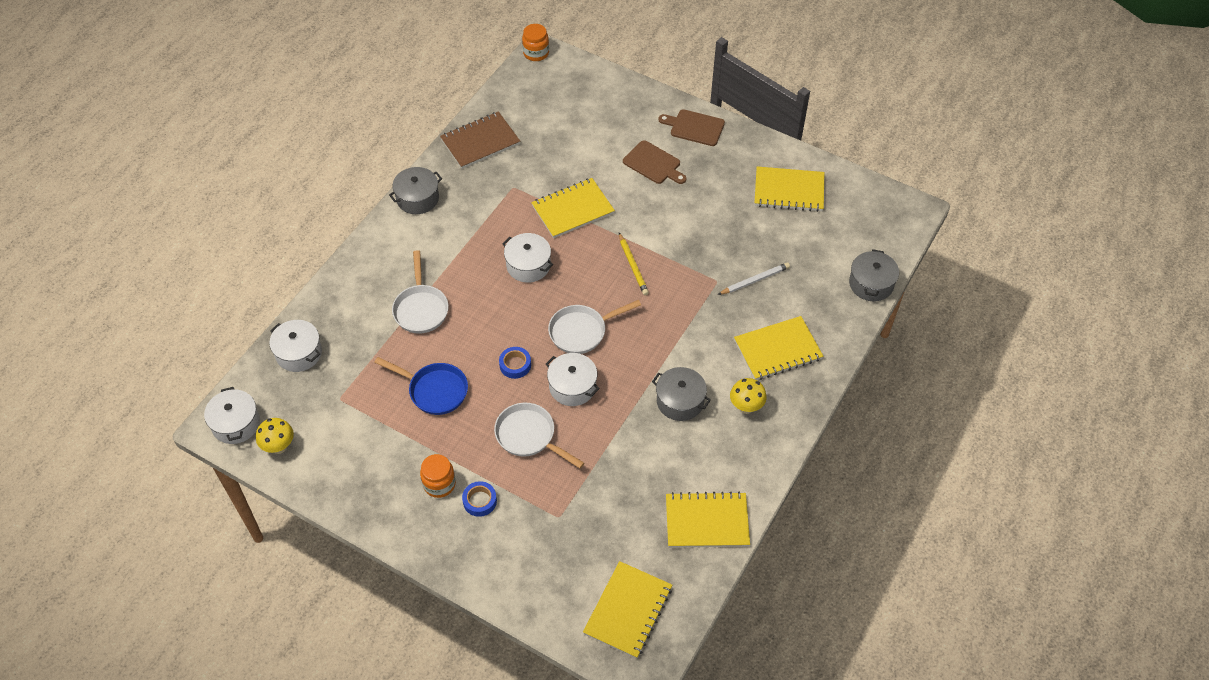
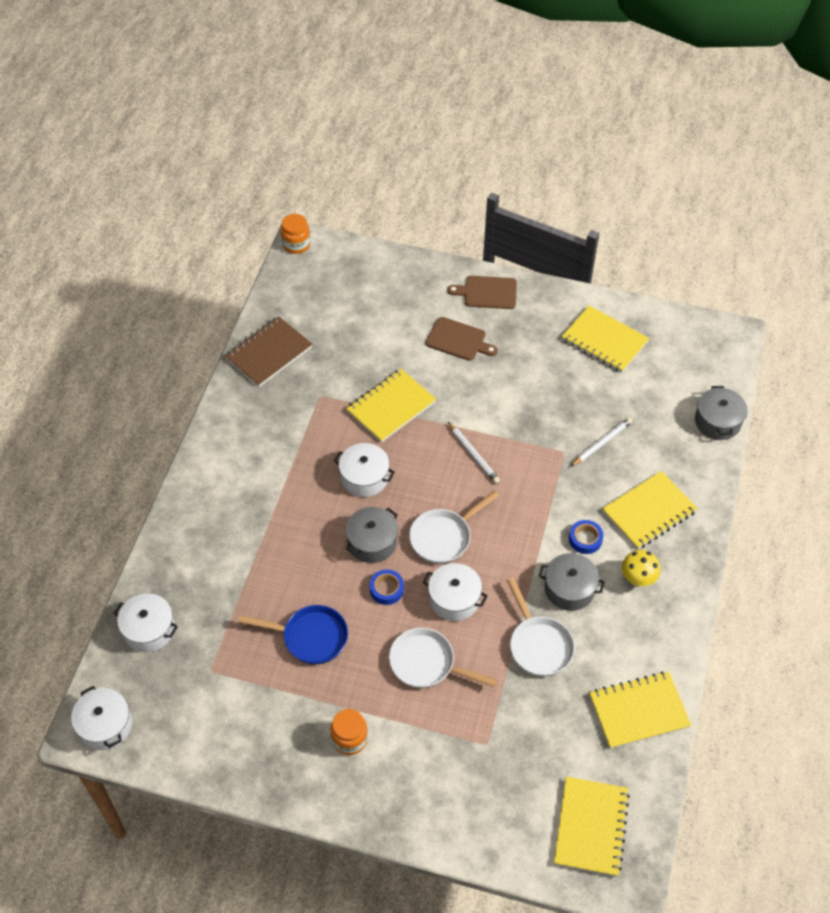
camera: 15 degrees left, 0 degrees up
(279, 447) = (162, 740): yellow mushroom -> none
(417, 198) = (222, 429): grey pot -> grey pot (372, 542)
(421, 308) = (266, 550): white pan -> white pan (538, 645)
(480, 501) = (398, 747): blue tape -> blue tape (585, 539)
(633, 266) = (473, 454): yellow pencil -> white pencil
(789, 191) = (604, 341): yellow notebook -> yellow notebook turned 45 degrees clockwise

